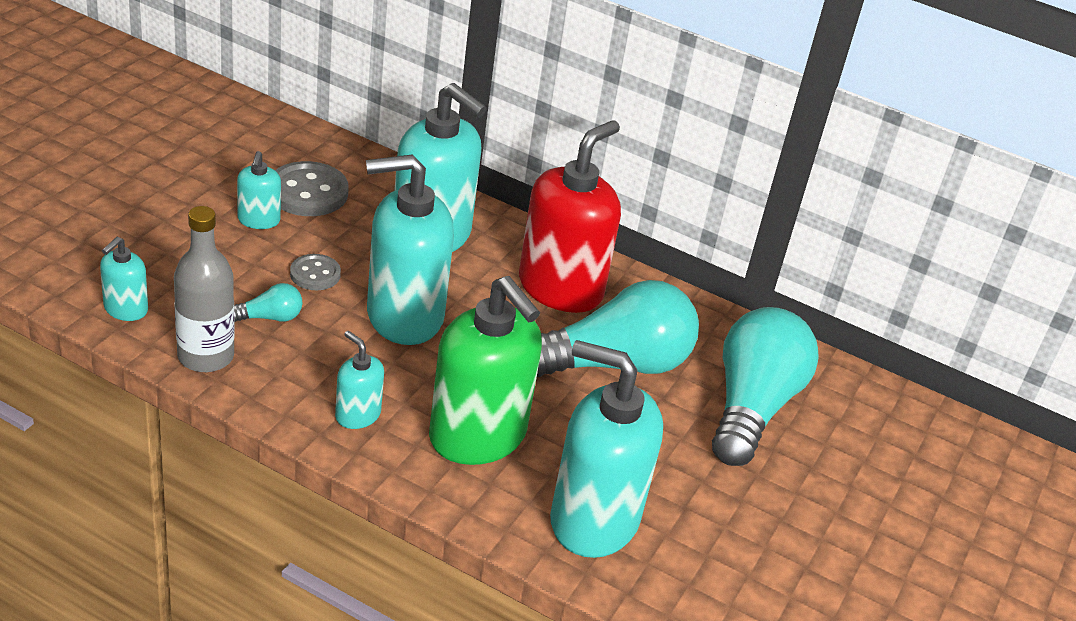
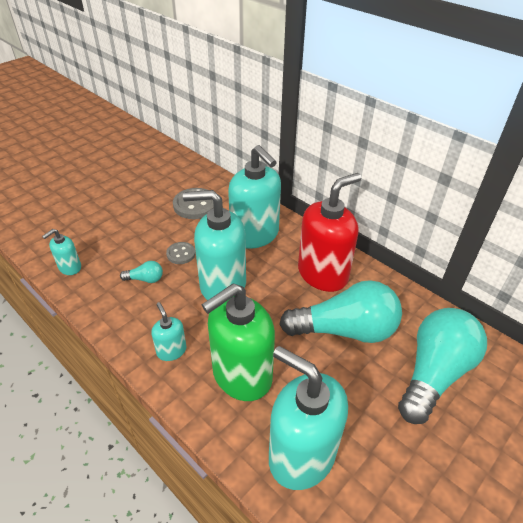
camera: 20 degrees right, 5 degrees up
(206, 356) = (99, 301): grey bottle -> none
(259, 220) = (162, 219): turquoise soap dispenser -> none
(478, 436) = (241, 375): green soap dispenser -> green soap dispenser turned 75 degrees clockwise

